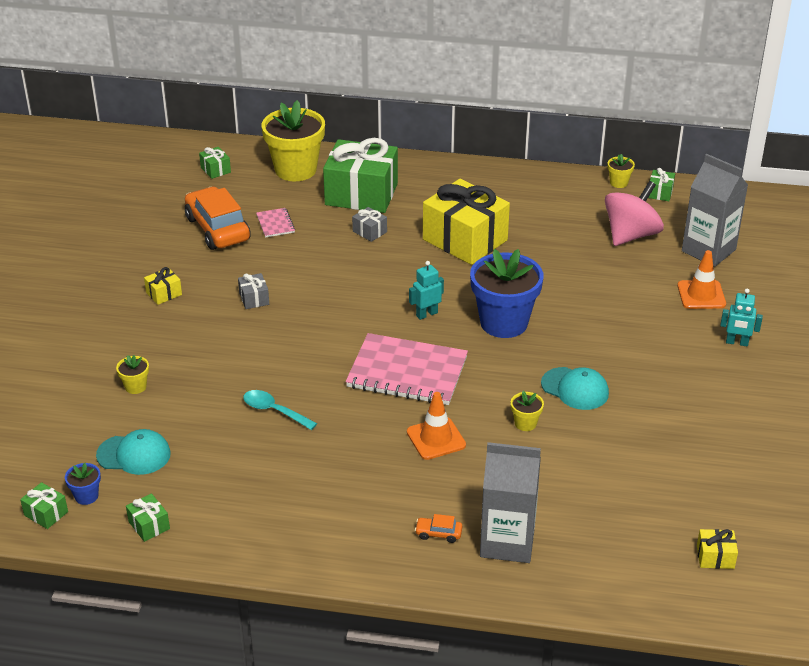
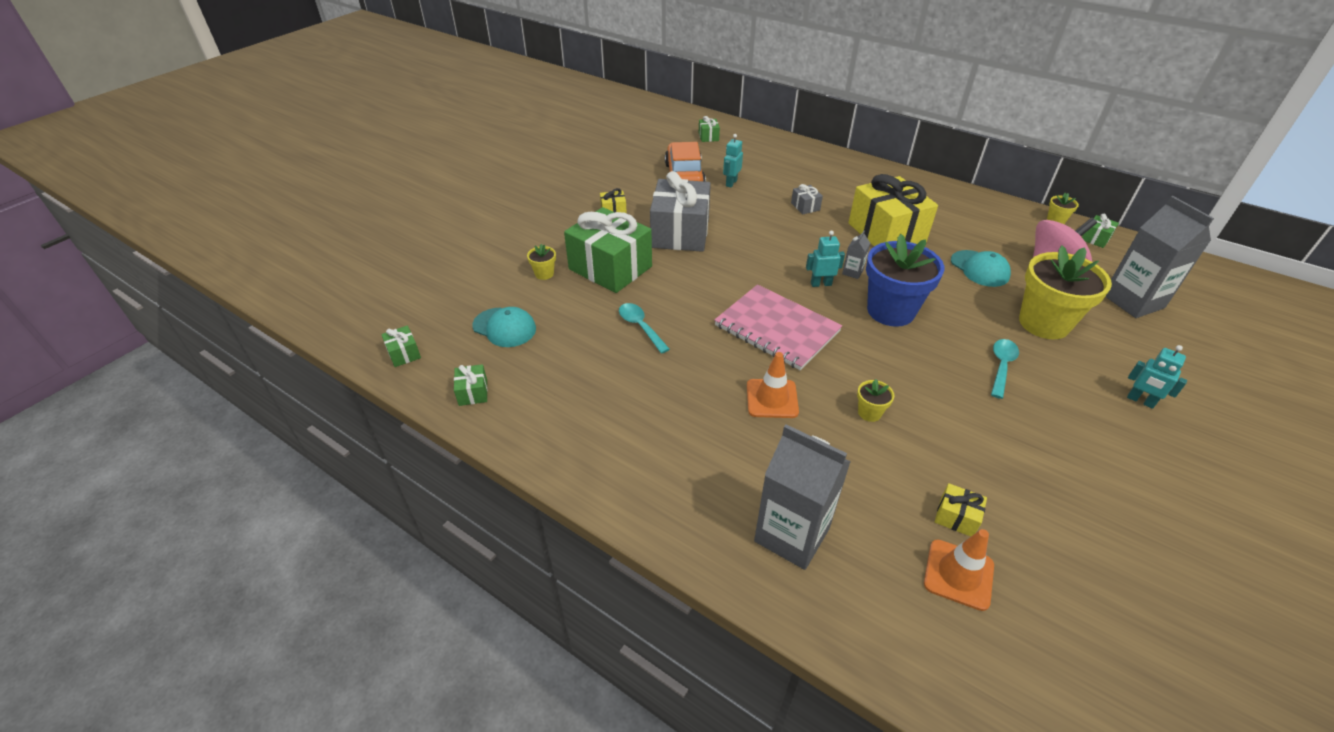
camera: 25 degrees right, 5 degrees up
(86, 496) = (444, 350): blue flower pot -> none
(254, 299) = (680, 233): grey gift -> grey gift, size x2.44
(275, 224) = (731, 183): pink notebook -> turquoise robot
(295, 170) = (770, 150): yellow flower pot -> yellow flower pot (1044, 323)
(361, 194) = (813, 178): green gift -> green gift (610, 268)
(438, 533) = (724, 498): orange car -> none
(451, 293) = (852, 272): none -> grey carton
(575, 389) = (937, 394): turquoise cap -> turquoise cap (979, 269)
(619, 346) = (1001, 366): none -> turquoise spoon
(701, 295) = (1112, 341): orange traffic cone -> orange traffic cone (958, 574)
(715, 557) = (1037, 653): yellow gift -> yellow gift (956, 517)

